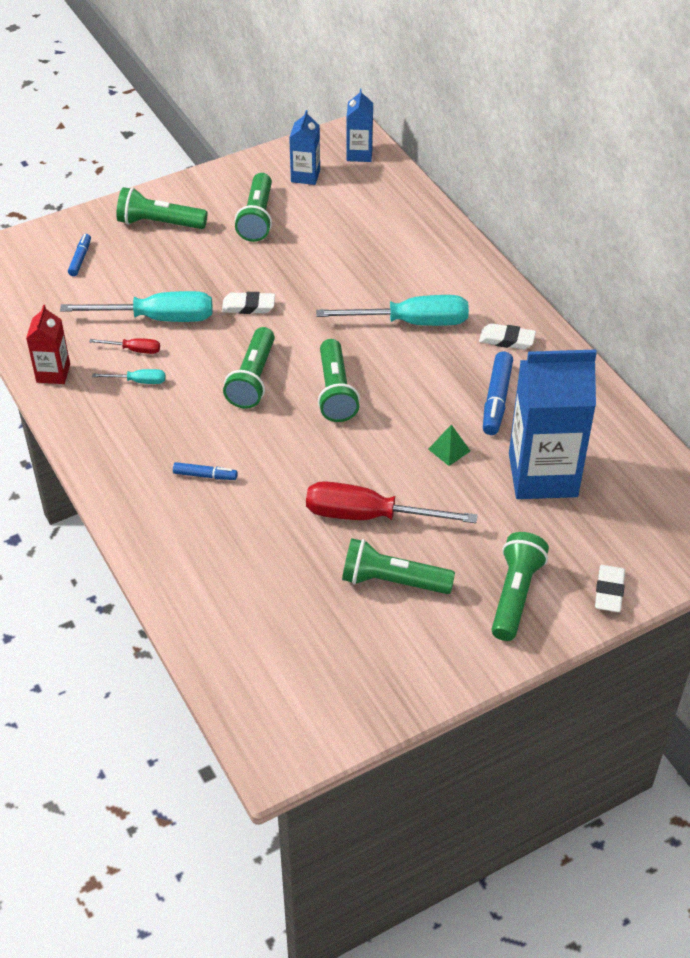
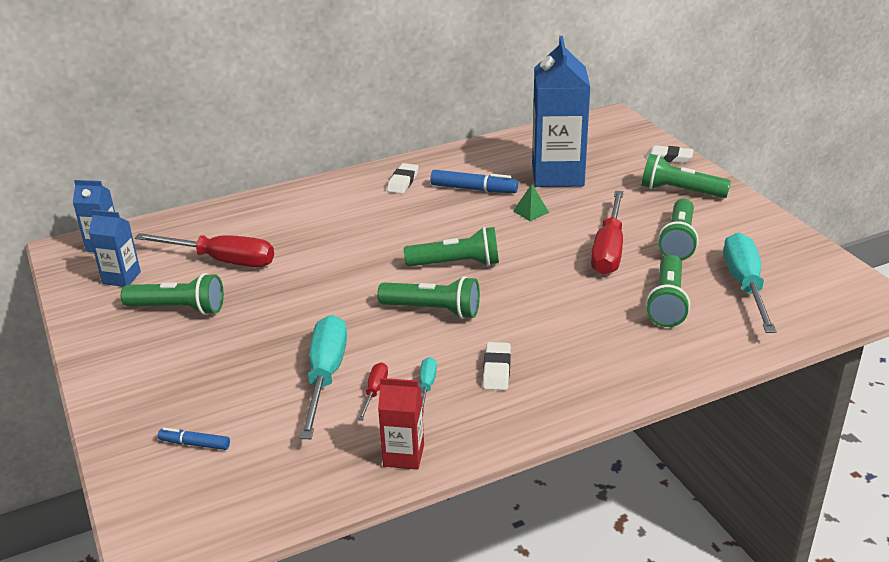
camera: 85 degrees left, 15 degrees down
(159, 223) = (154, 380): green flashlight -> green flashlight (667, 303)
(205, 475) = (566, 338): blue marker -> none
(248, 306) = (323, 313): white eraser -> white eraser (497, 370)
(336, 230) = (222, 260): none -> red screwdriver
(411, 322) = (370, 224): turquoise screwdriver -> turquoise screwdriver (745, 285)

